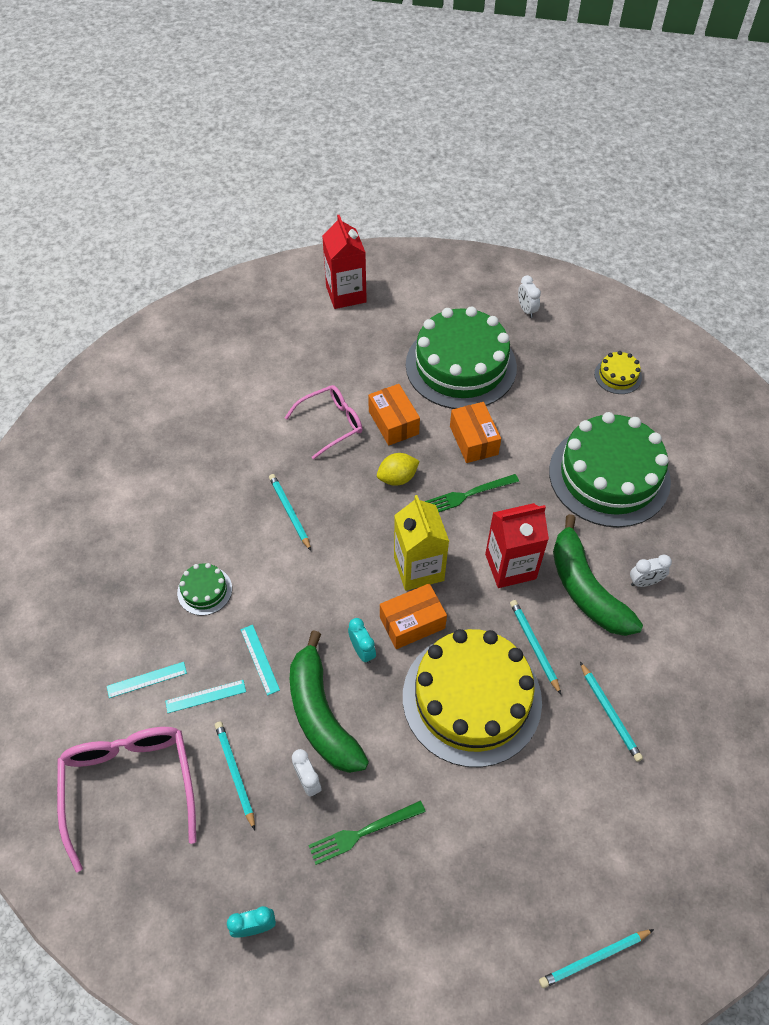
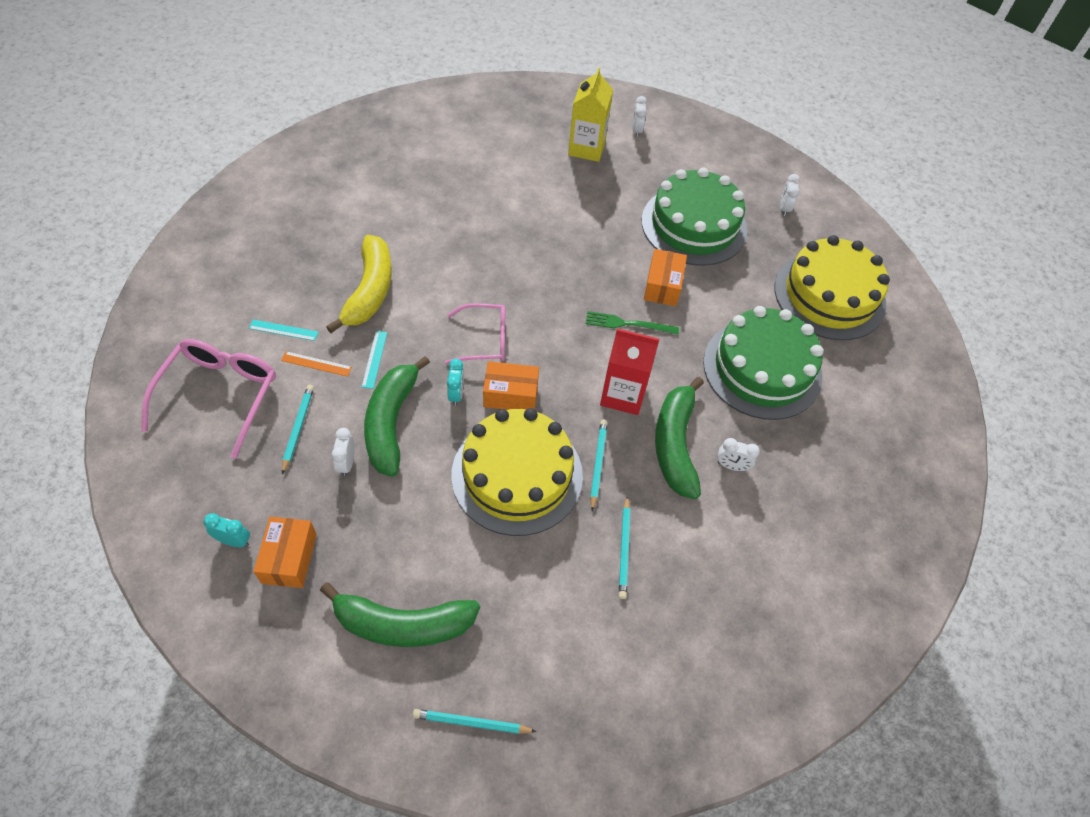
camera: 25 degrees right, 0 degrees up
(204, 590) = (370, 290): green cake -> yellow banana
(205, 696) = (316, 364): turquoise ruler -> orange ruler
(290, 512) = (474, 267): turquoise pencil -> none
(331, 424) = (554, 219): pink glasses -> pink glasses (484, 340)
(346, 294) = (636, 130): red carton -> white clock
(363, 832) = (360, 523): green fork -> none
(393, 422) = (605, 242): orange box -> orange box (289, 558)
(397, 478) = (578, 284): yellow lemon -> none
(418, 568) = (545, 358): yellow carton -> yellow carton (587, 148)
(471, 905) = (403, 624): none -> green banana
(618, 376) = (829, 295): yellow cake -> yellow cake, size x2.38

